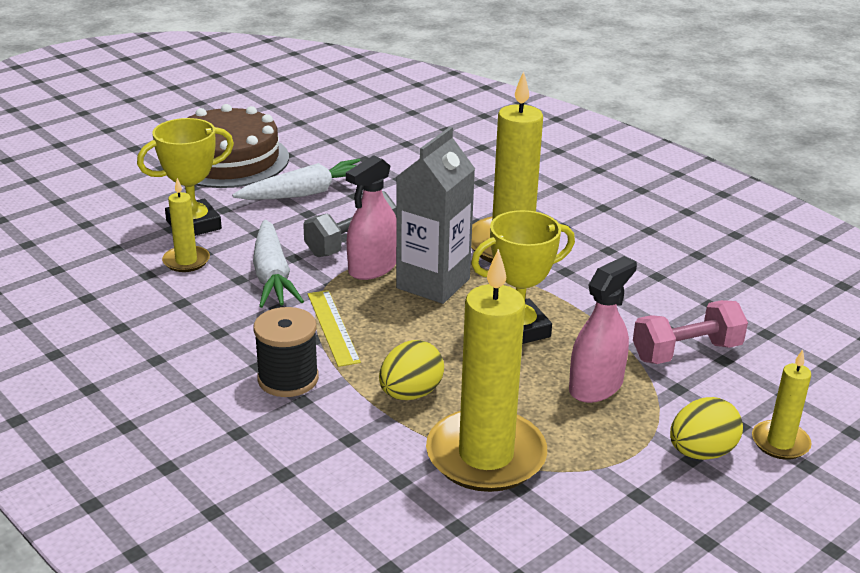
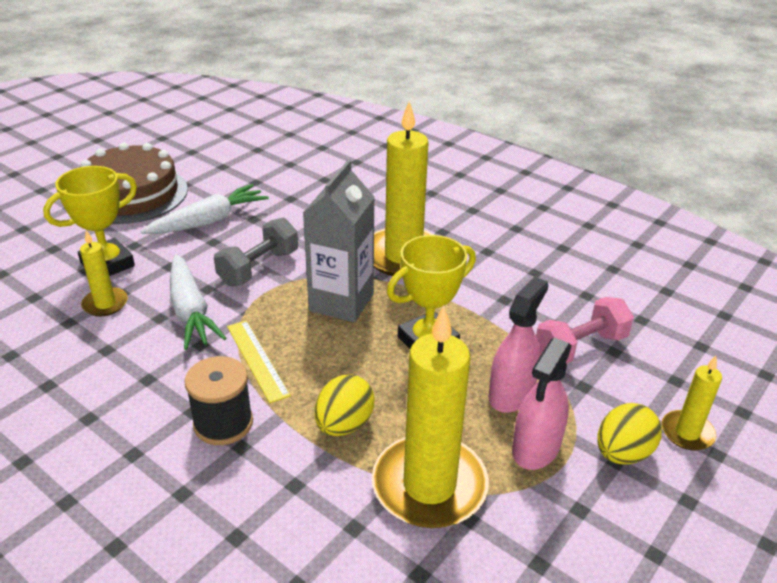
camera: 10 degrees left, 5 degrees up
(373, 267) = (283, 291): pink spray bottle -> pink spray bottle (536, 448)

